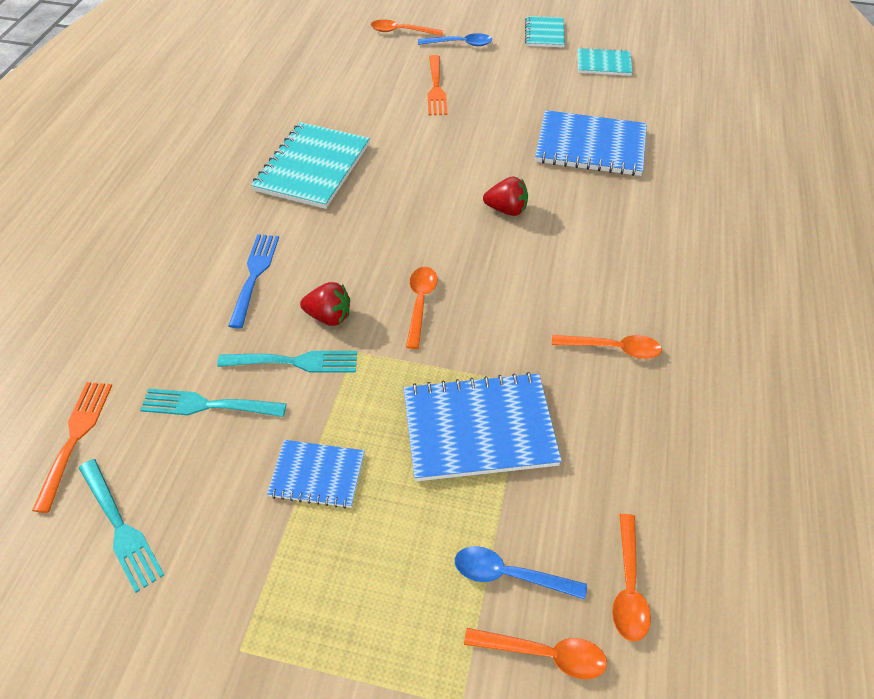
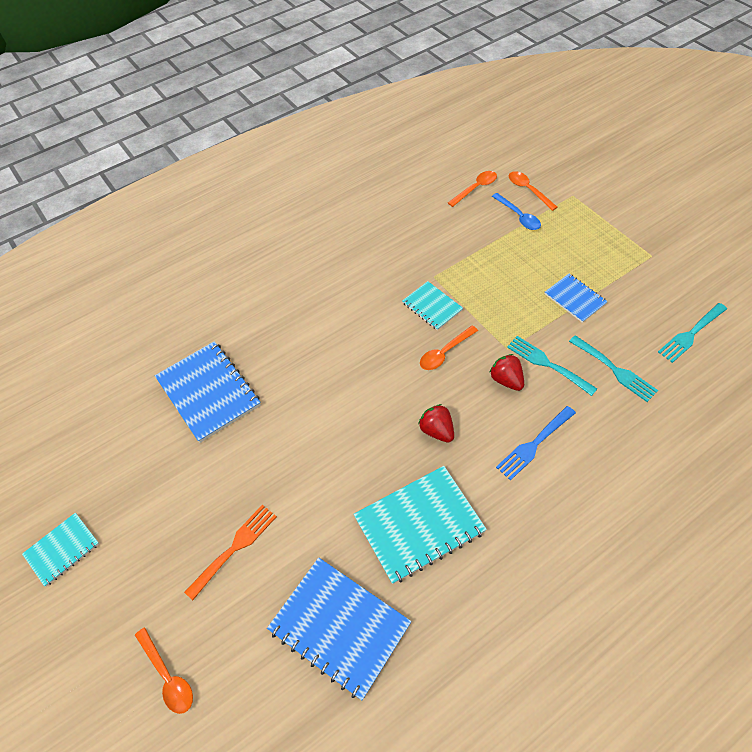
camera: 135 degrees left, 5 degrees up
(75, 438) = (704, 398): orange fork -> none
(120, 527) = (691, 334): turquoise fork -> turquoise fork turned 135 degrees counterclockwise
(460, 44) = (144, 599): blue spoon -> none
(479, 428) = (477, 271): blue notebook -> blue notebook (339, 627)
(506, 210) = (325, 381): red strawberry -> red strawberry (437, 430)
(603, 64) = (80, 467): turquoise notebook -> turquoise notebook (432, 306)
(613, 349) = (371, 264): orange spoon -> none

